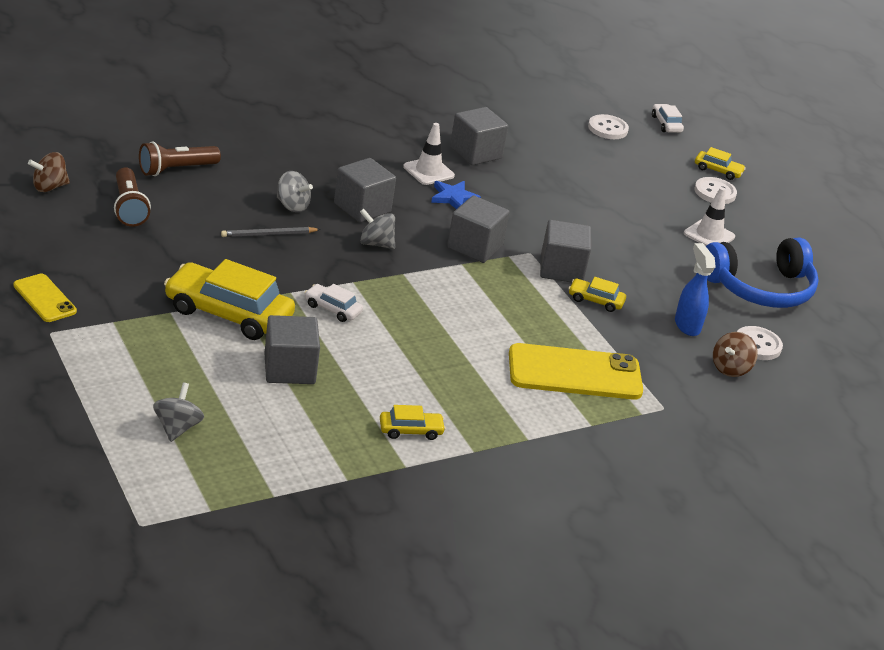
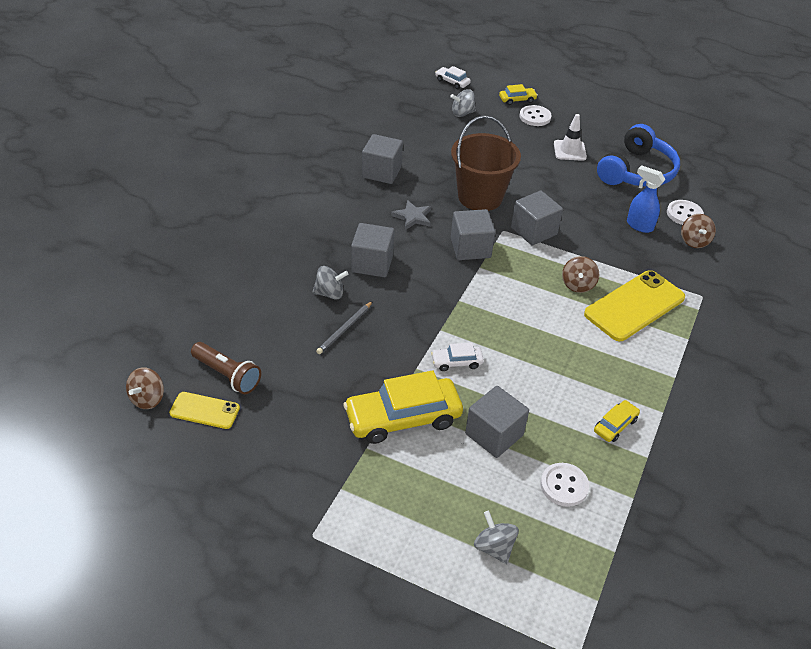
camera: 35 degrees left, 10 degrees up
(45, 298) = (270, 507): yellow phone -> yellow phone (204, 410)
(176, 169) = (218, 317): brown flashlight -> none
(376, 243) = (415, 287): grey spinning top -> grey spinning top (462, 113)
(428, 171) = (374, 206): white traffic cone -> none
(453, 198) = (412, 217): blue star -> grey star
(540, 327) = (578, 285): none -> brown spinning top
(547, 218) = (480, 197): none -> brown bucket
(595, 300) = (578, 242): yellow car -> none
(607, 129) = (428, 105): white button -> white button (564, 485)

